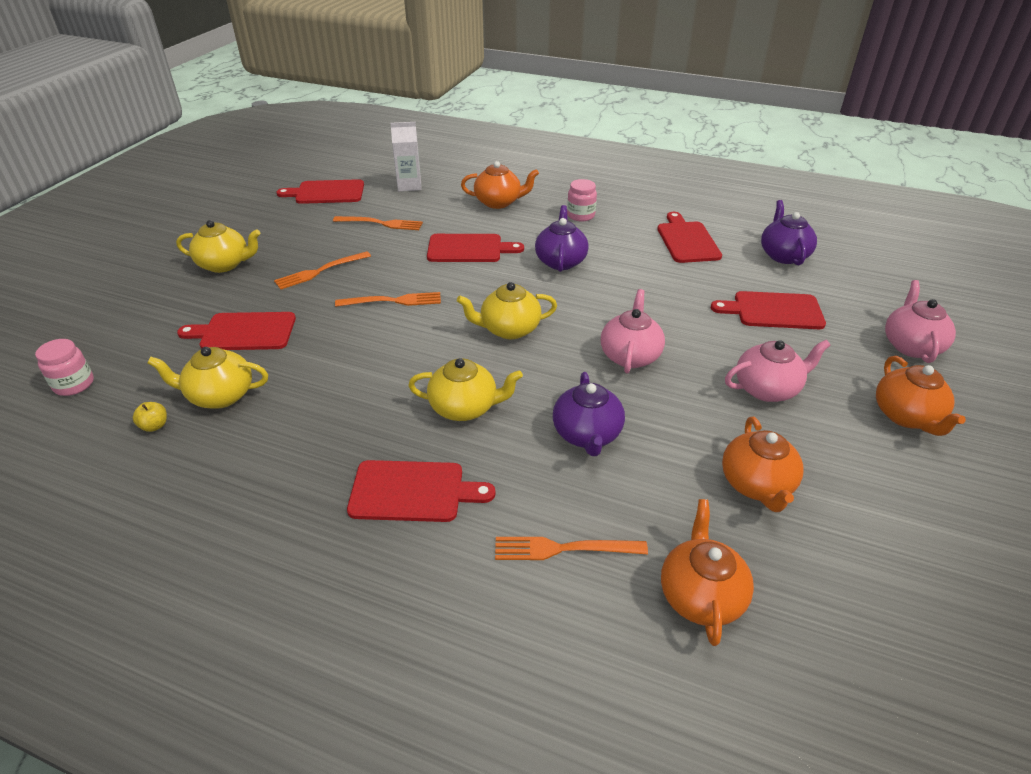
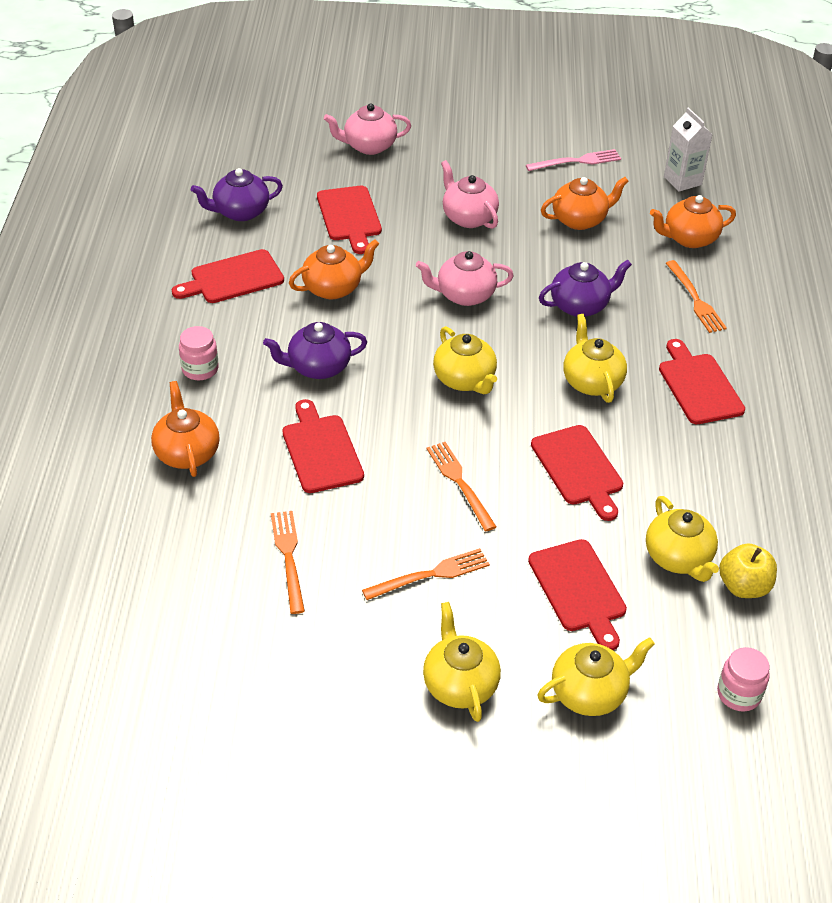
camera: 110 degrees left, 5 degrees up
(154, 426) = (743, 586): yellow apple -> yellow apple, size x1.78
(159, 313) = (589, 693): none -> yellow teapot
(319, 271) = (432, 574): orange fork -> orange fork turned 60 degrees counterclockwise
(326, 192) = (214, 660): red cutting board -> red cutting board (578, 469)
(409, 185) = (161, 565): white carton -> white carton (682, 180)
(904, 526) = (577, 161): none -> pink fork
(906, 416) = (464, 154): orange teapot -> orange teapot (333, 288)

